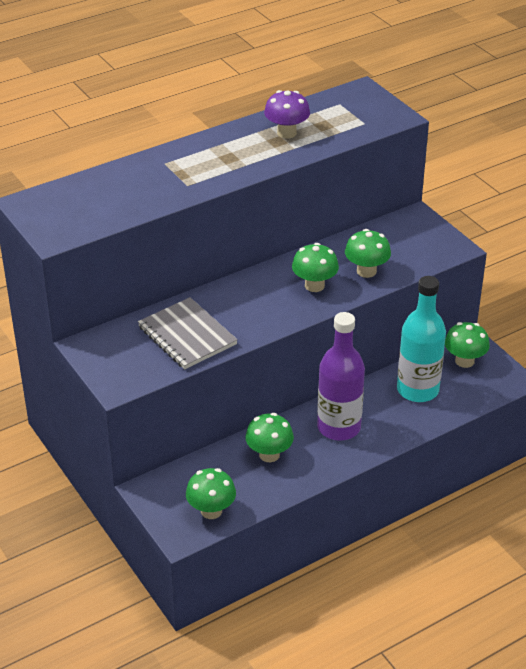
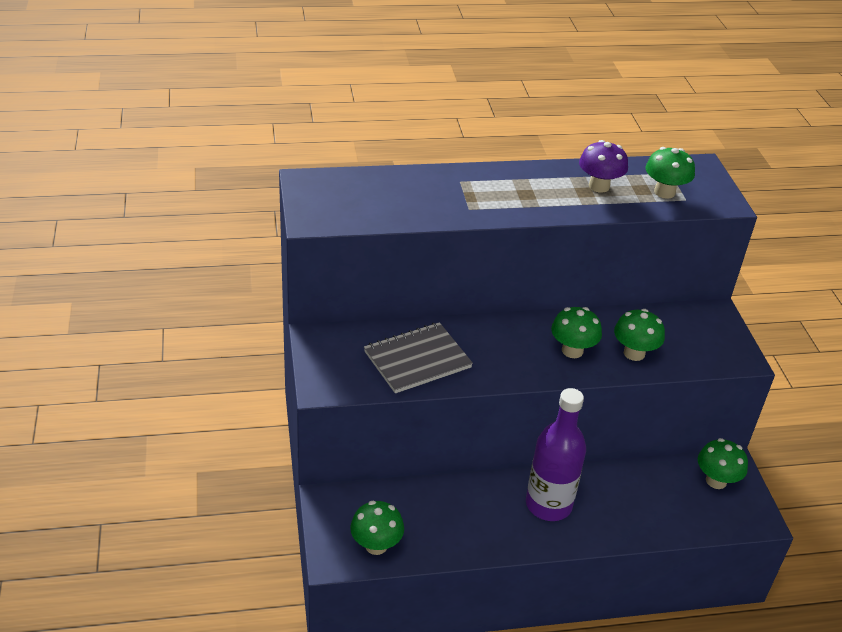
camera: 20 degrees right, 0 degrees up
(187, 335) = (417, 360): grey notebook -> grey notebook turned 75 degrees clockwise
(269, 454) = (463, 508): green mushroom -> green mushroom (664, 192)
(417, 390) = (650, 494): turquoise bottle -> none

